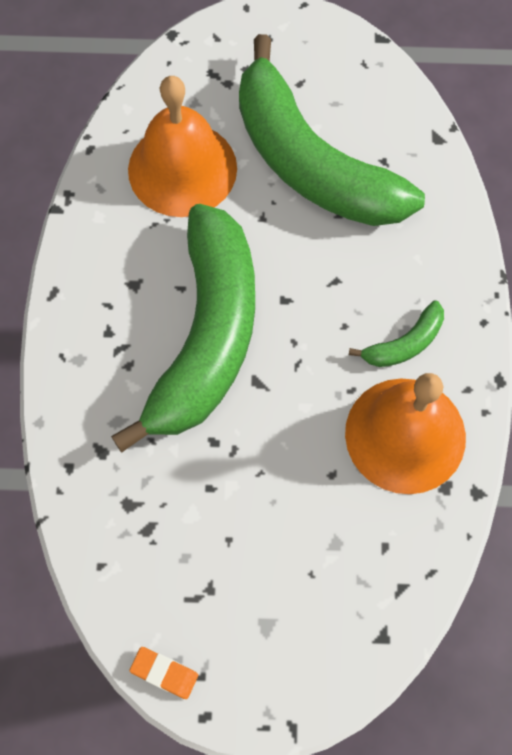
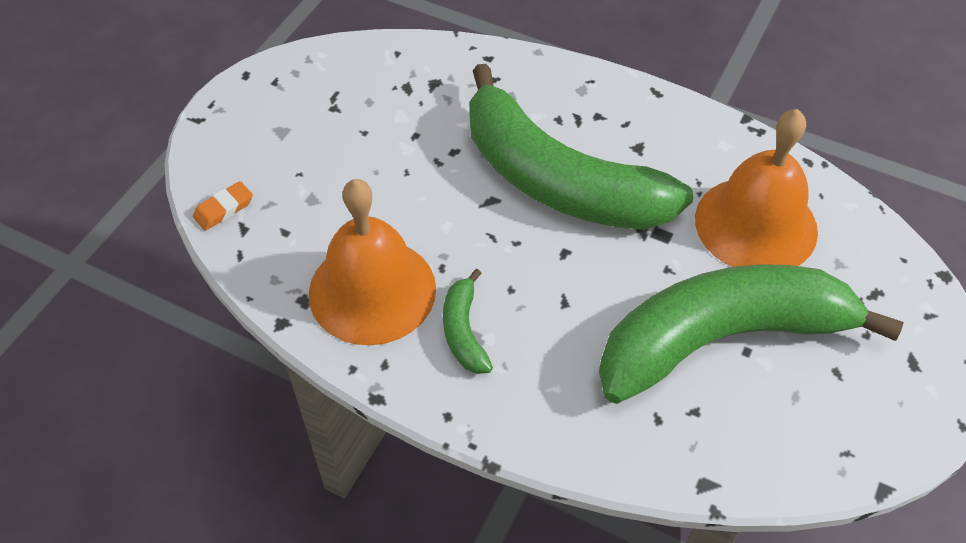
camera: 115 degrees right, 15 degrees down
(164, 673) = (293, 63): orange eraser -> orange eraser (224, 209)

